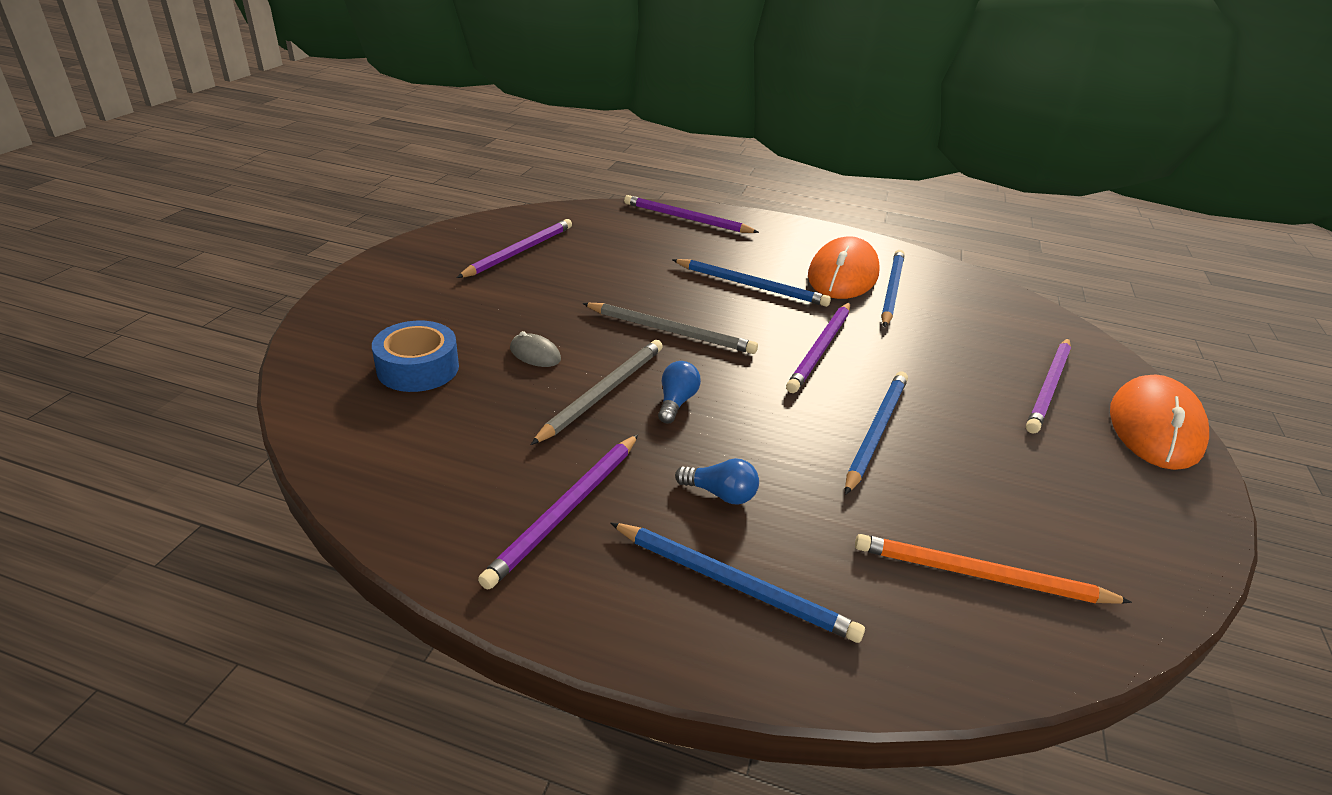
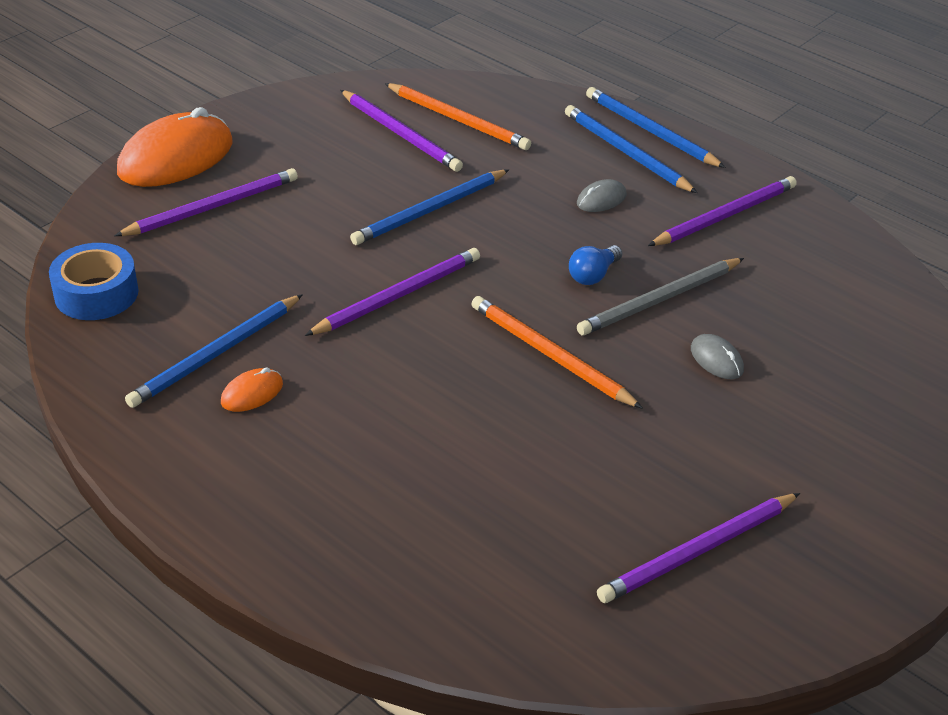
camera: 155 degrees left, 5 degrees up
(418, 368) = (844, 369): blue tape -> blue tape (96, 293)
(671, 331) = (550, 355): grey pencil -> orange pencil
(686, 219) = (381, 582): purple pencil -> purple pencil (401, 134)
(720, 494) = (601, 199): blue light bulb -> grey mouse
(751, 286) = (396, 403): blue pencil -> blue pencil (650, 131)
(843, 275) = (252, 393): orange mouse -> orange mouse, size x0.44

